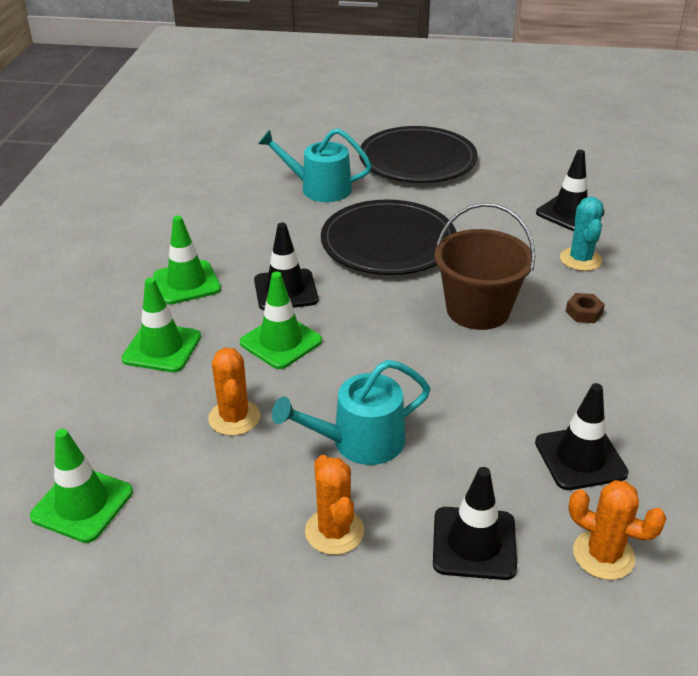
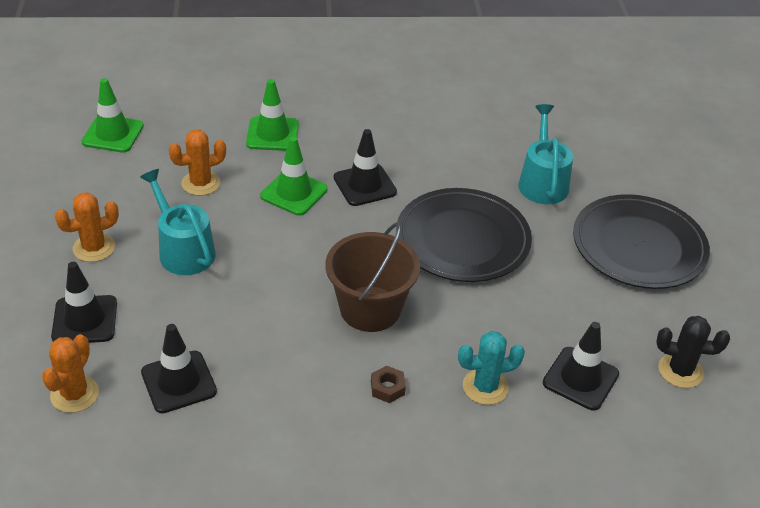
camera: 75 degrees right, 5 degrees up
(187, 283) = (358, 130): green traffic cone -> none
(560, 170) = (680, 371): none -> black cactus

